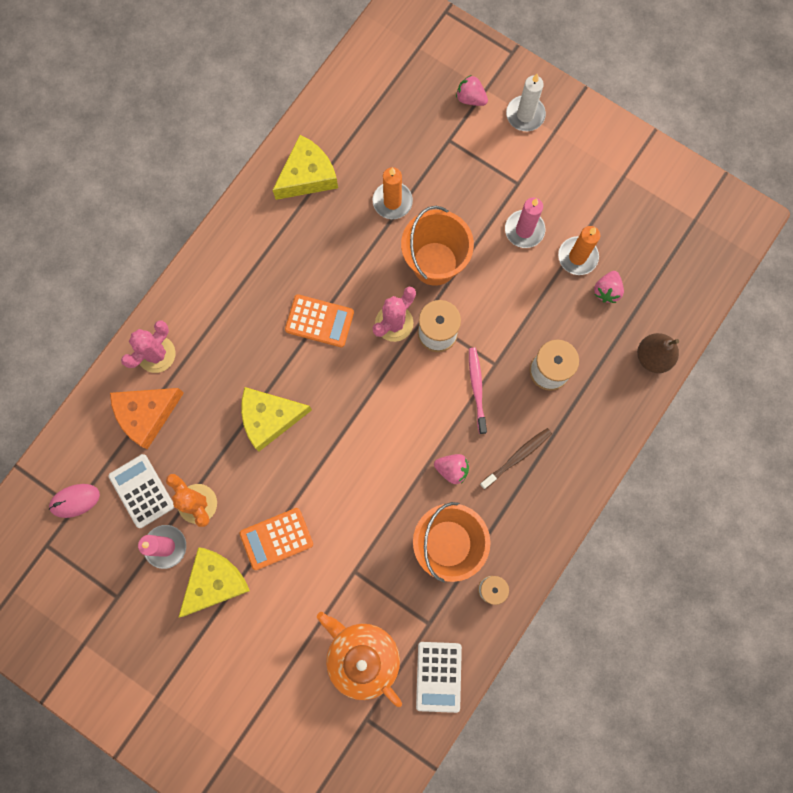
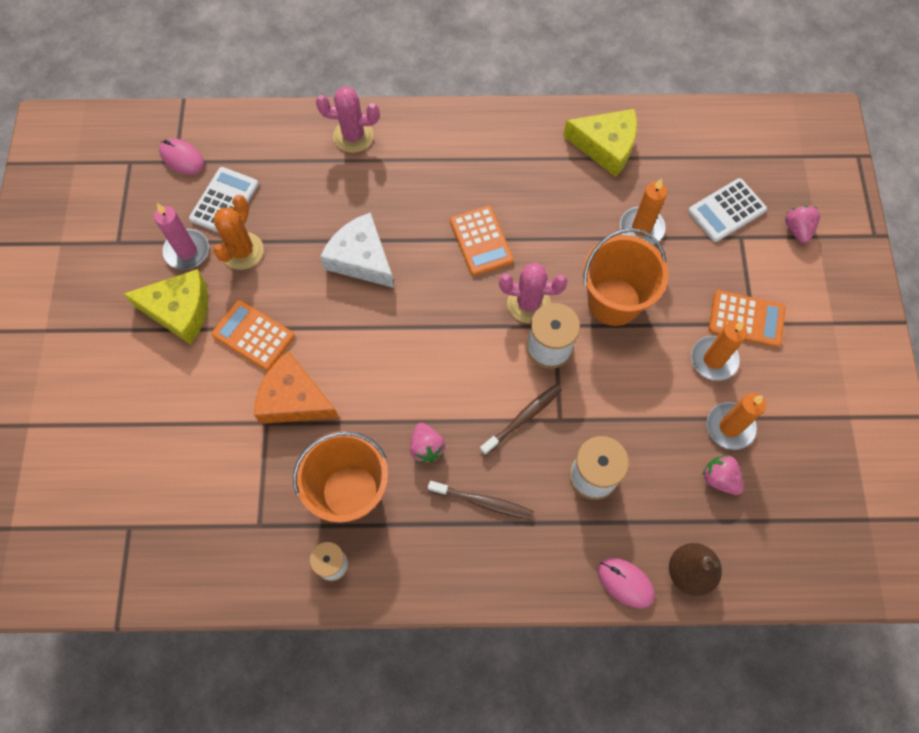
camera: 55 degrees right, 10 degrees down
(146, 414) = (295, 162): orange cheese -> orange cheese (294, 399)
(270, 418) = (361, 258): yellow cheese -> white cheese
(362, 657) = (187, 484): orange teapot -> none
(439, 676) = (212, 570): white calculator -> white calculator (727, 211)
(477, 389) = (522, 418): pink toothbrush -> brown toothbrush
(511, 185) = (746, 319): none -> orange calculator
(524, 230) = (713, 359): pink candle -> orange candle
(525, 115) = (826, 286): white candle -> none
(607, 291) = (719, 478): pink strawberry -> pink strawberry turned 60 degrees clockwise
(633, 403) = (625, 583): none -> pink mouse

